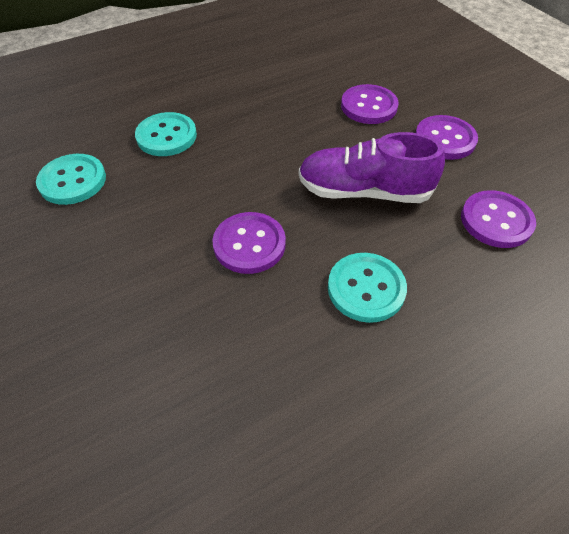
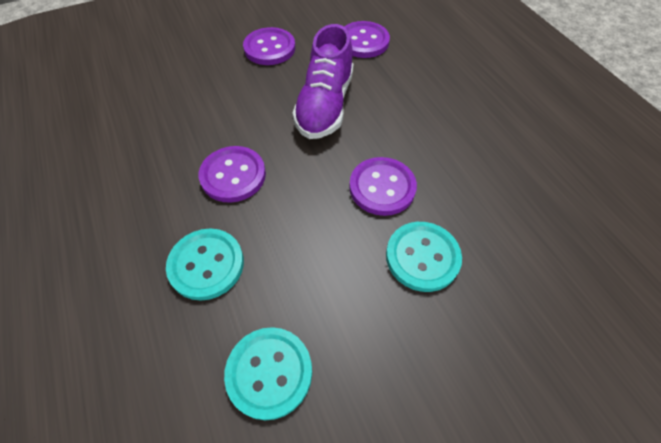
camera: 85 degrees left, 5 degrees up
(366, 288) = (427, 117): turquoise button -> turquoise button (422, 257)
(369, 106) = (209, 86): purple button -> purple button (233, 175)

